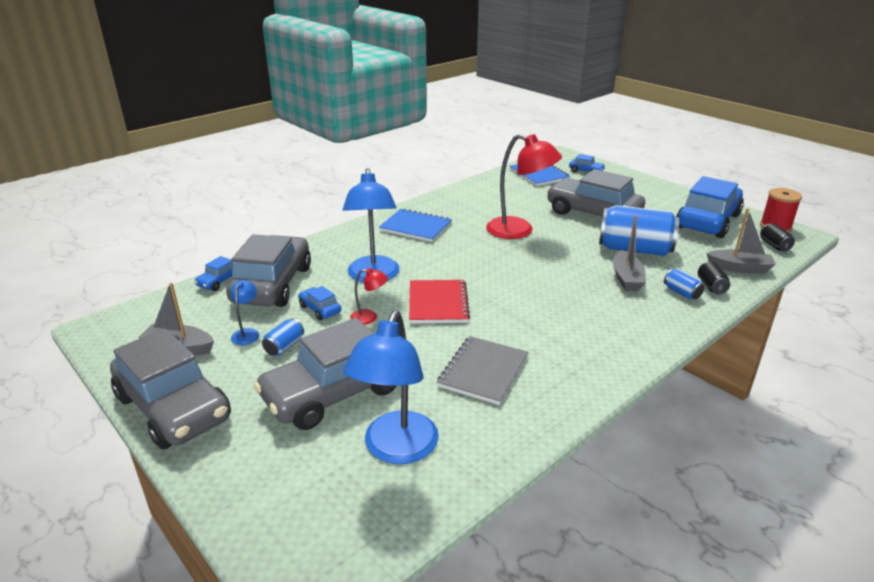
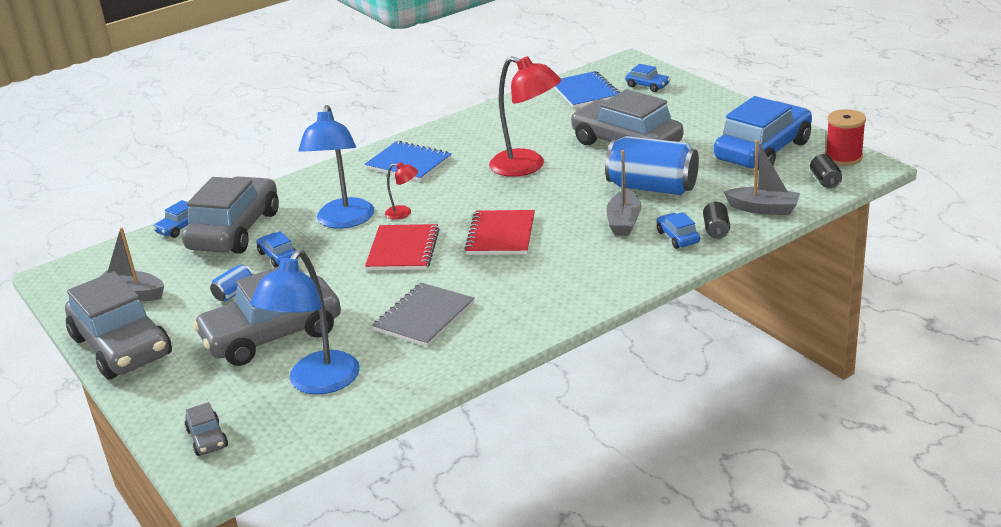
camera: 10 degrees right, 0 degrees up
(247, 333) = (200, 280): blue lamp -> none
(288, 527) = (207, 438): none -> grey car
(369, 317) = (327, 264): red lamp -> red lamp (404, 213)
(523, 290) = (501, 235): none -> red notebook
(681, 293) = (677, 237): blue can -> blue car

